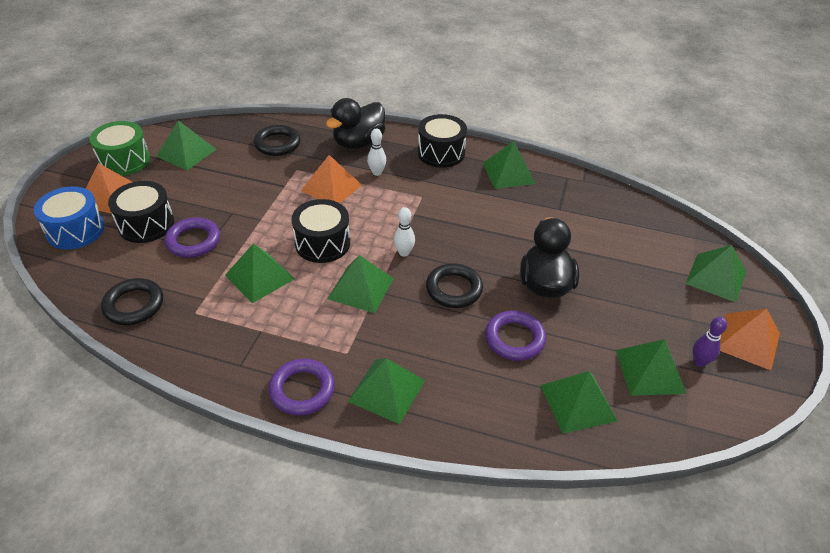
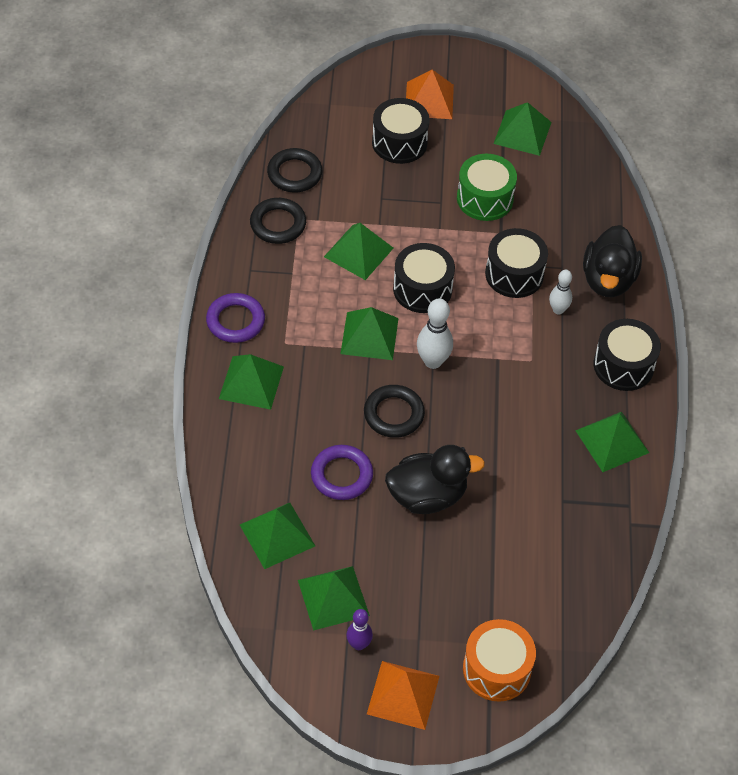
camera: 75 degrees right, 10 degrees up
(75, 230) = (372, 95): blue drum -> none
(124, 161) = (488, 89): green drum -> green drum (485, 198)
(193, 241) = (389, 186): purple ring -> none
(277, 144) = (572, 205): black ring -> black ring (278, 224)
(331, 187) = (514, 274): orange pyramid -> black drum
(358, 143) = (608, 280): black duck -> black duck turned 105 degrees counterclockwise
(404, 253) = (433, 361): white bowling pin -> white bowling pin, size x1.55
(716, 277) = (496, 669): green pyramid -> orange drum

